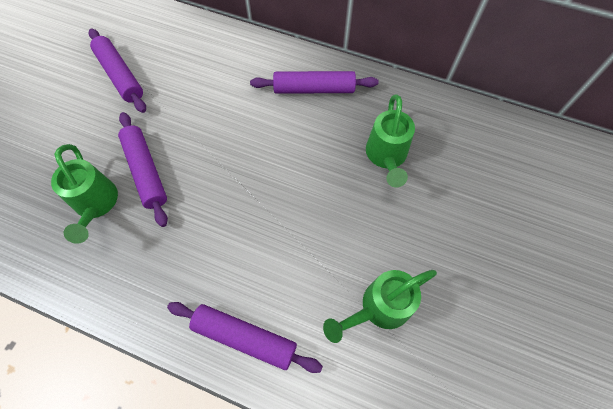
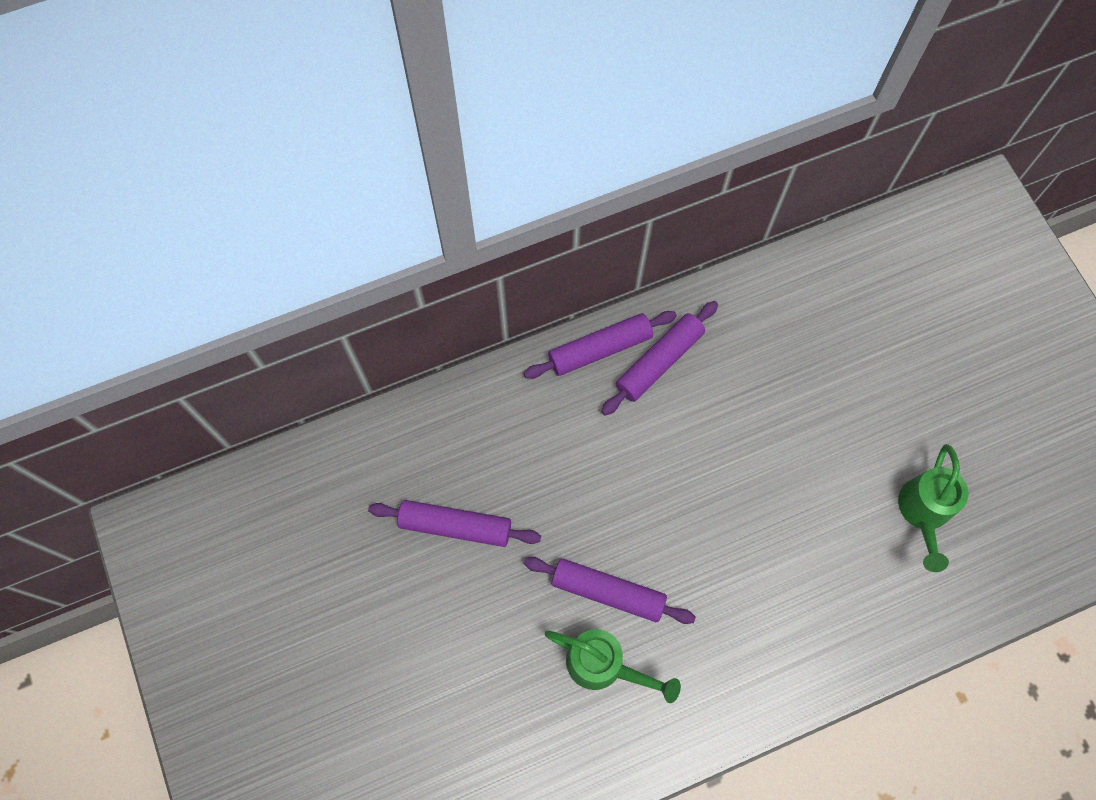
camera: 45 degrees left, 5 degrees up
(245, 337) = (854, 639): purple rolling pin -> purple rolling pin (600, 349)
(386, 157) = (794, 372): green watering can -> none

